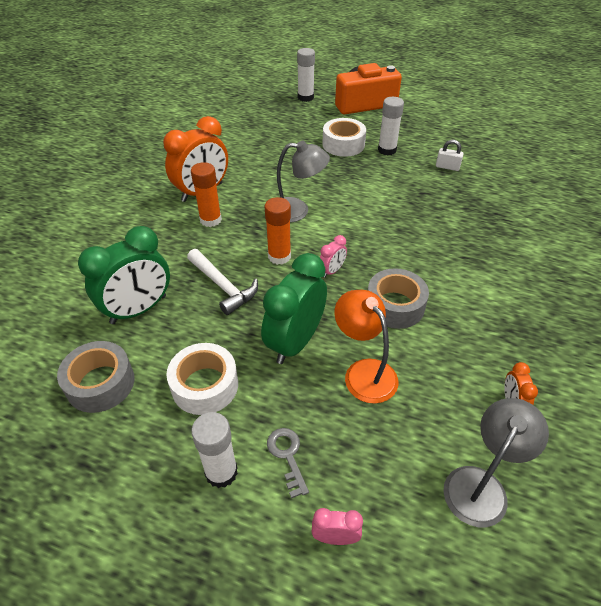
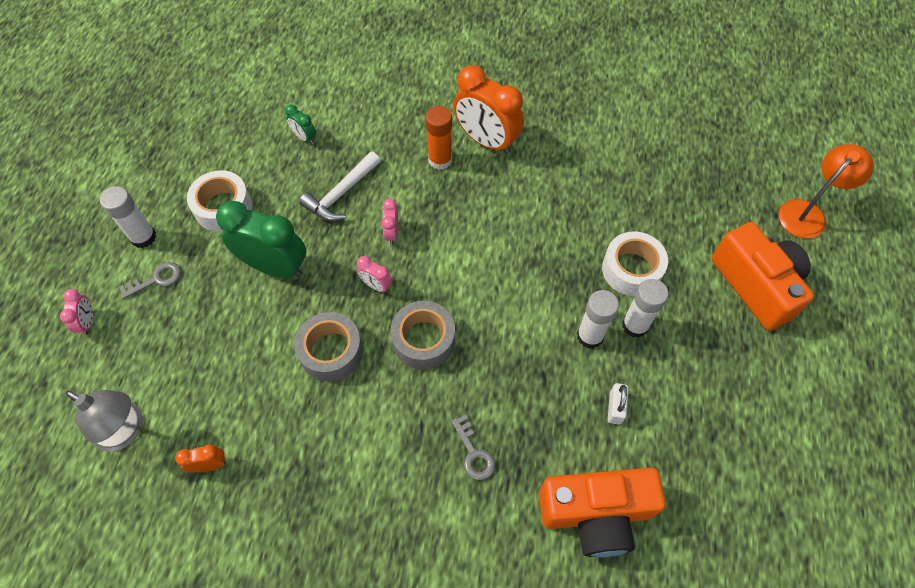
camera: 80 degrees right, 15 degrees up
(100, 383) = (223, 137): grey tape -> grey tape (423, 340)
(139, 310) = (304, 137): green clock -> green clock, size x0.46
(279, 256) = (392, 233): orange glue stick -> pink clock
(297, 211) = (473, 238): grey lamp -> none
(305, 97) = (744, 207): white glue stick -> white glue stick (590, 336)
(364, 372) = (242, 329): orange lamp -> orange lamp (808, 213)
(484, 232) = (473, 453): none -> grey key
(521, 185) = (596, 514): none -> orange camera

